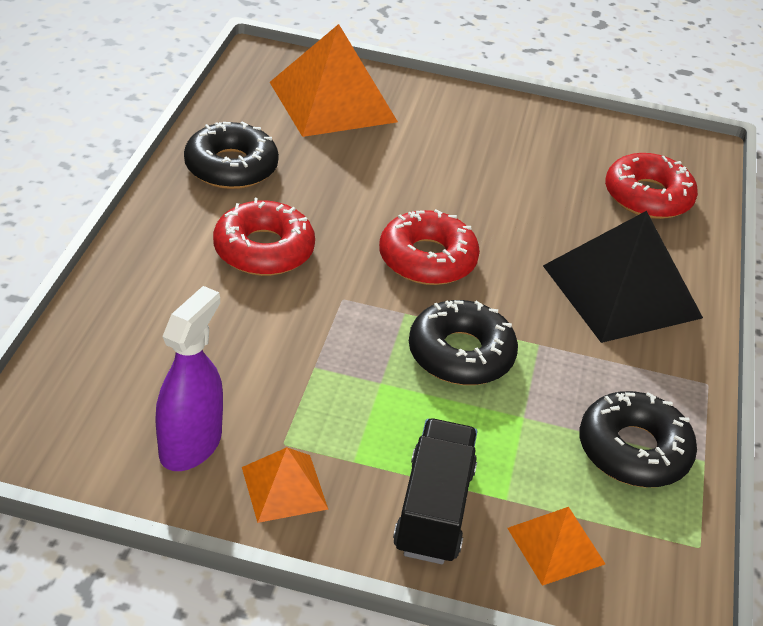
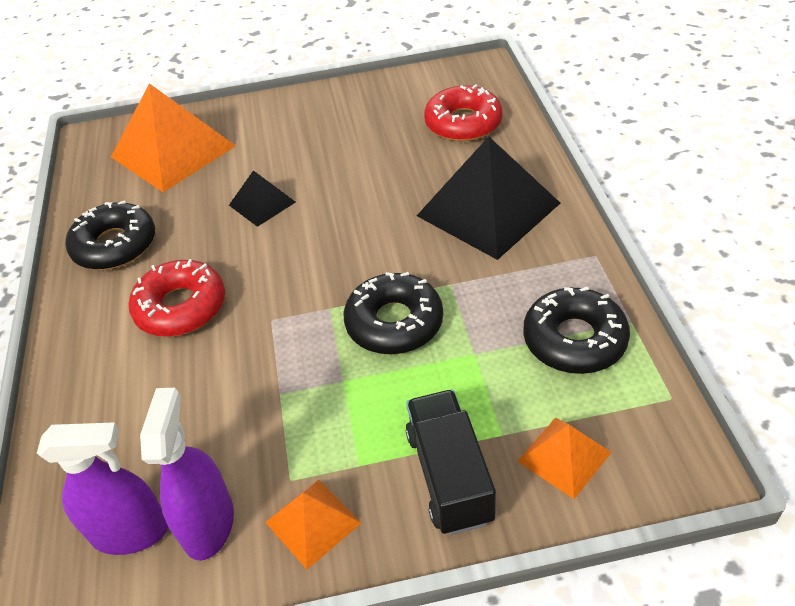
camera: 15 degrees left, 5 degrees up
(119, 419) = (130, 532): none -> purple spray bottle
(393, 188) = (262, 203): none -> black pyramid
(427, 259) = (322, 252): red donut -> none

